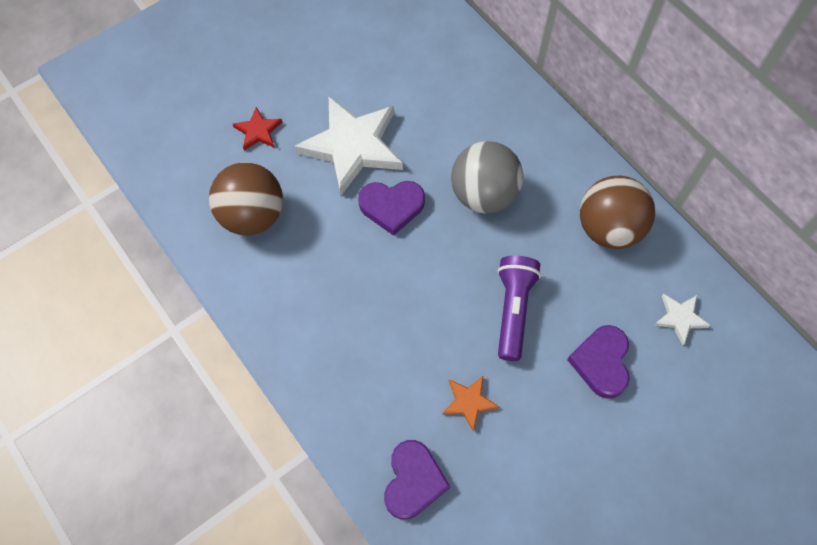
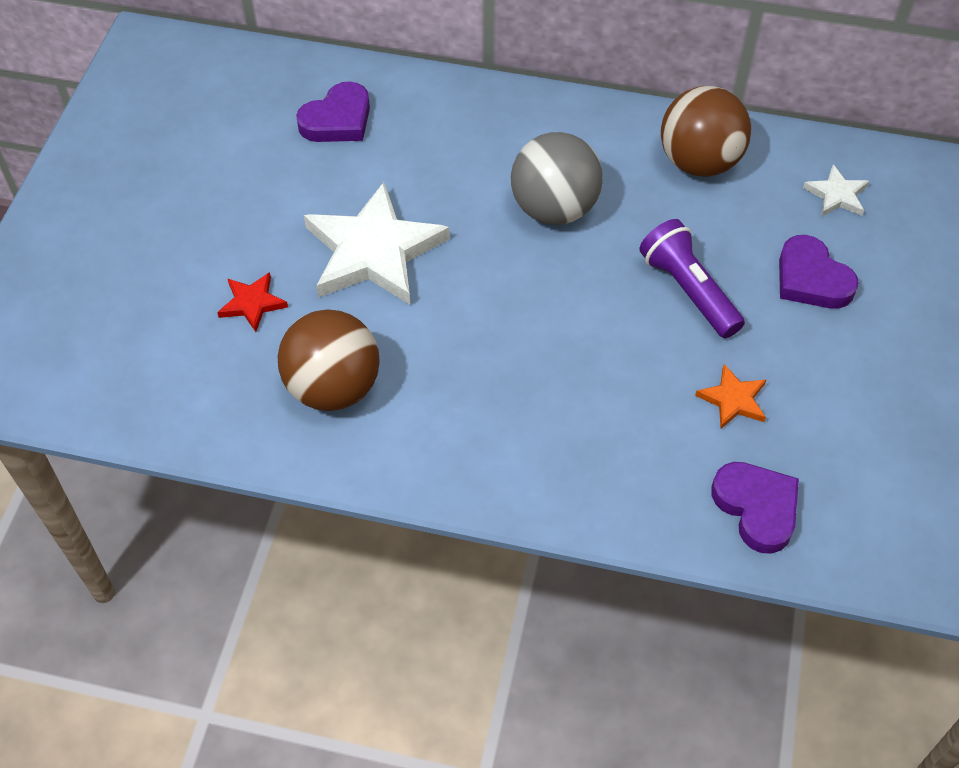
camera: 40 degrees left, 10 degrees down
(392, 207) = (475, 280): purple heart -> purple heart (337, 120)

